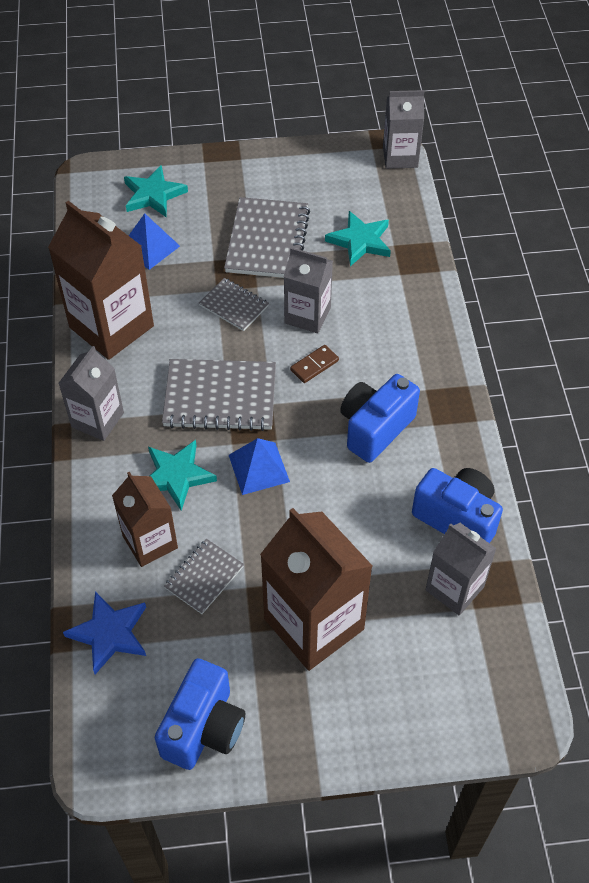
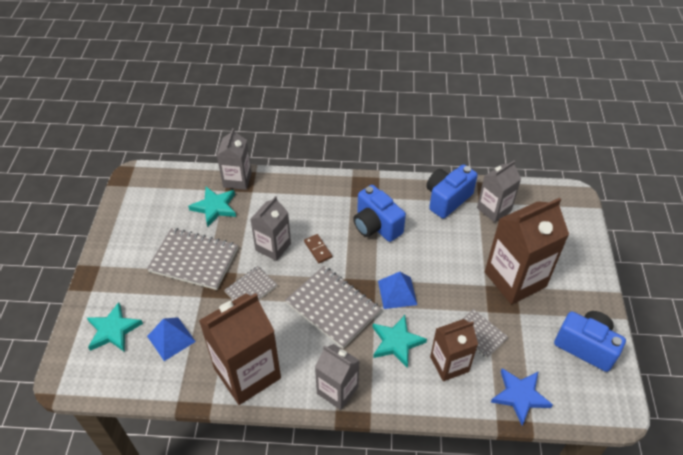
camera: 80 degrees left, 5 degrees down
(220, 397) = (333, 307): grey notebook -> grey notebook turned 60 degrees counterclockwise
(400, 157) = (143, 172): grey carton -> grey carton (237, 180)

